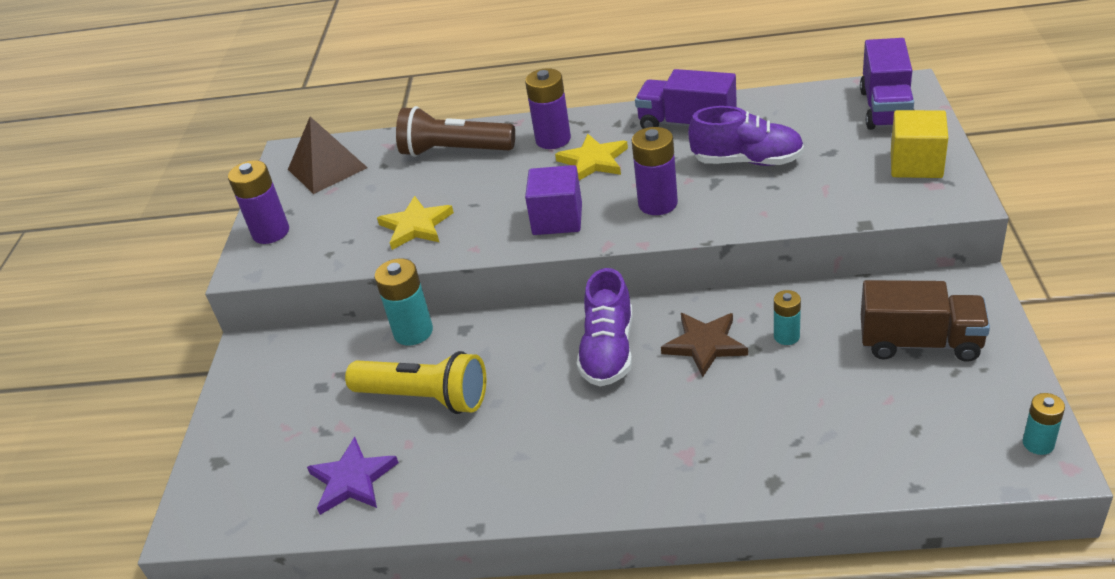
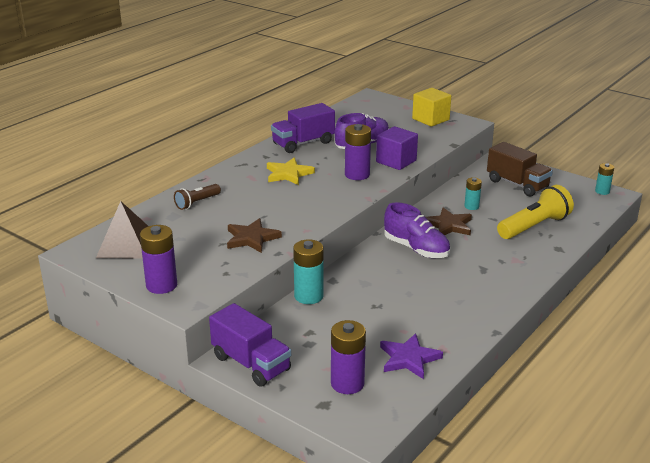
camera: 60 degrees left, 10 degrees down
(416, 226) = (251, 238): yellow star -> brown star
(425, 397) = (373, 312): yellow flashlight -> yellow flashlight (534, 226)
(454, 151) = (197, 203): brown flashlight -> brown flashlight, size x0.57
(553, 139) = (245, 175): purple battery -> purple battery (347, 383)
(557, 219) = (323, 201): purple cube -> purple cube (396, 161)
(885, 108) = (379, 106): purple truck -> purple truck (251, 363)
(920, 343) = (517, 184): brown truck -> brown truck turned 90 degrees clockwise

